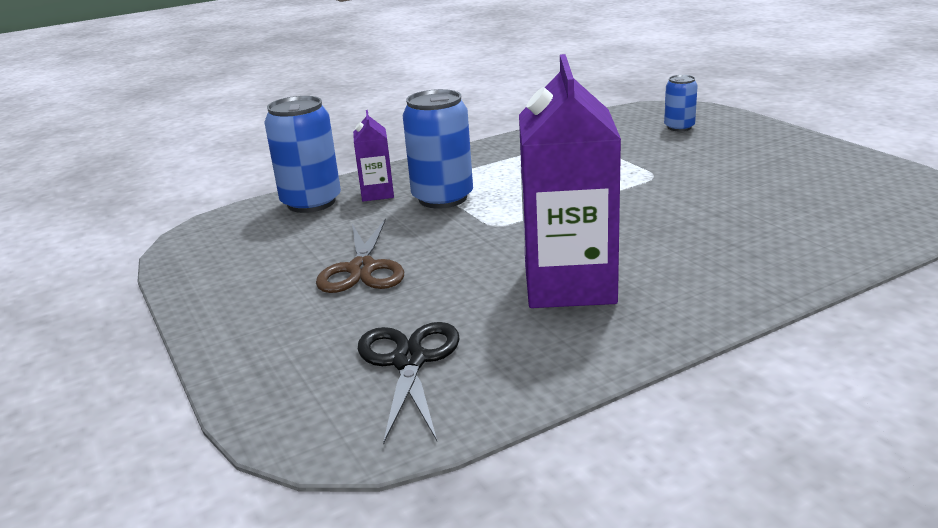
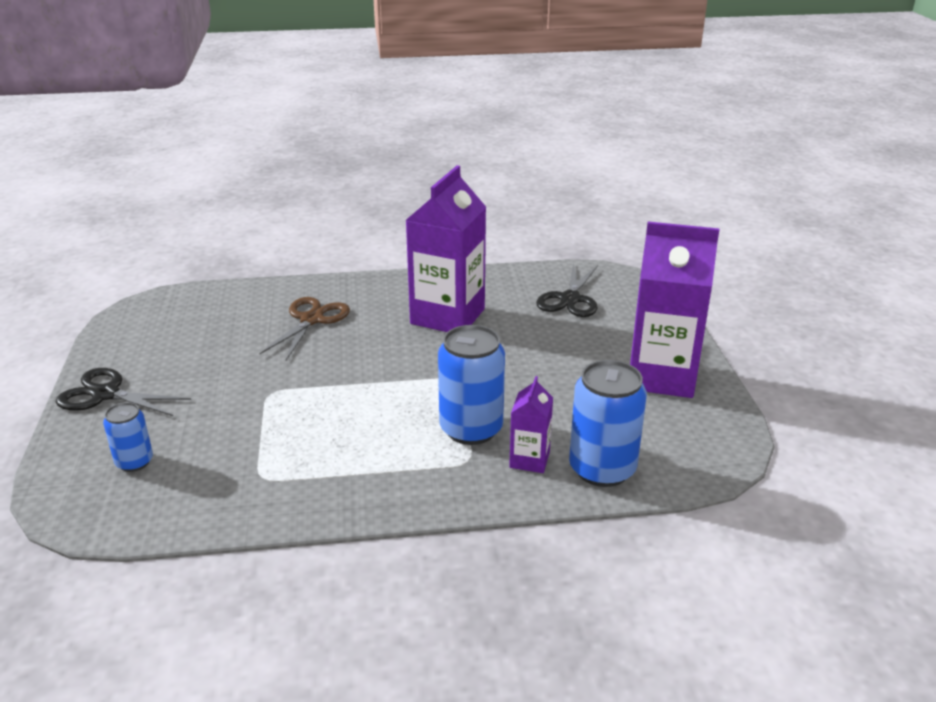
camera: 160 degrees left, 5 degrees up
(254, 286) = (662, 376): none -> purple carton
(362, 269) = (576, 368): brown scissors -> brown scissors (311, 319)
(787, 144) = (106, 394): none -> black scissors

